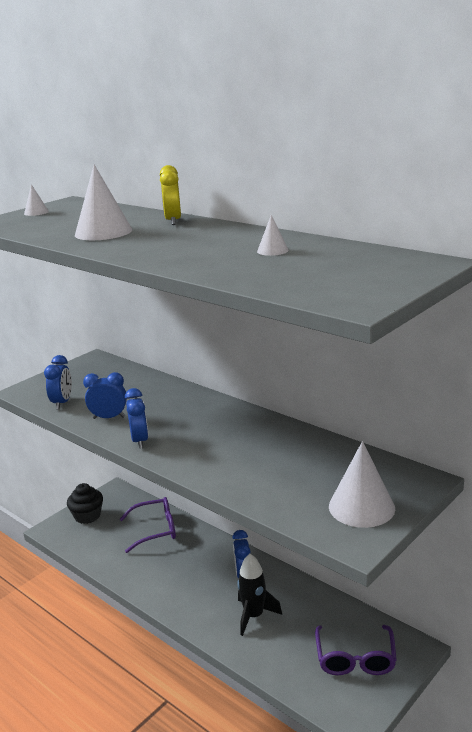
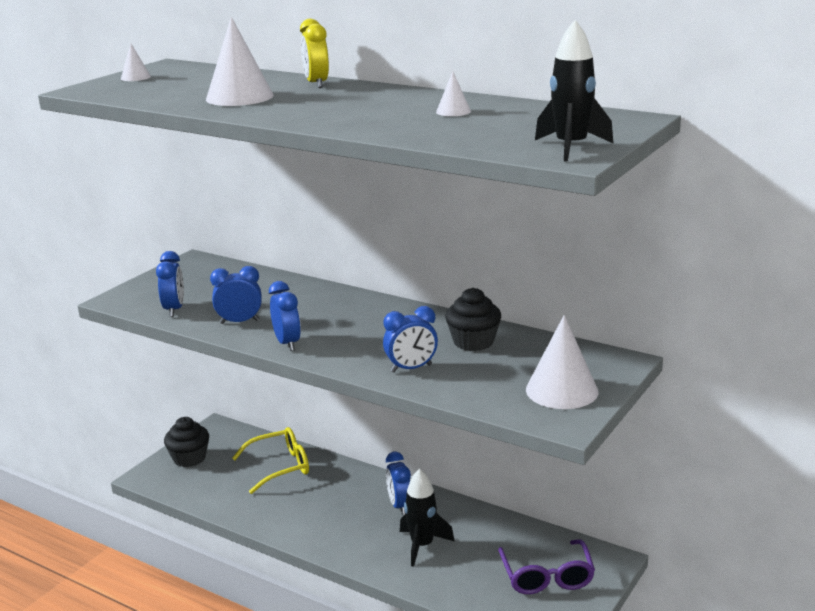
camera: 10 degrees left, 0 degrees up
(155, 530) = (280, 467): purple glasses -> yellow glasses
(235, 473) = (411, 368): none -> blue clock
(296, 450) = (473, 342): none -> black cupcake
(360, 292) = (571, 147): none -> black rocket

